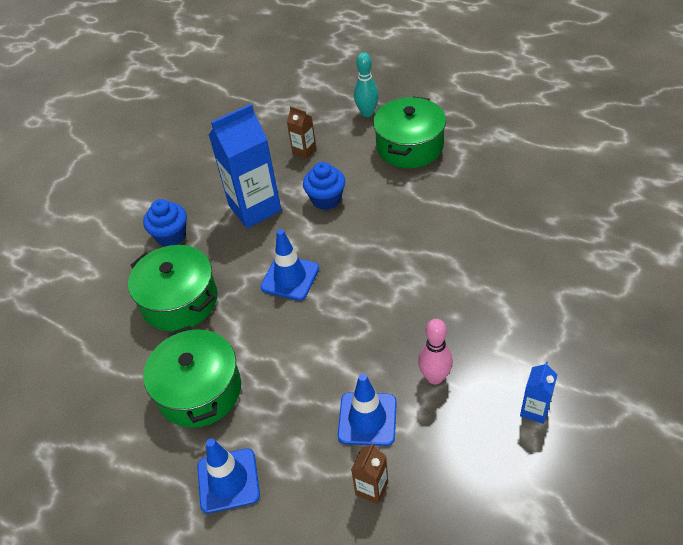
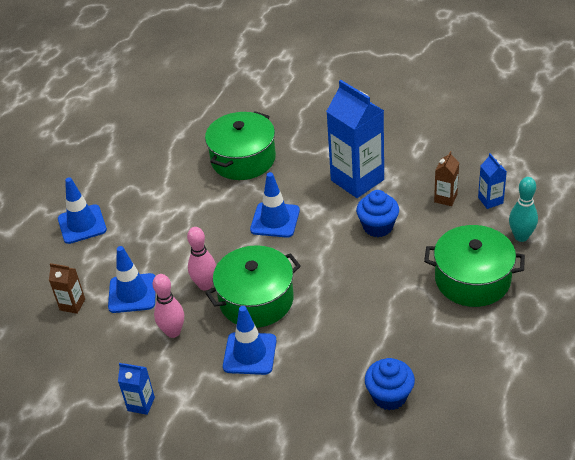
camera: 80 degrees right, 5 degrees down
(171, 236) = (314, 136): blue cupcake -> blue cupcake (389, 396)
(199, 390) = (157, 191): green pot -> green pot (256, 300)
(317, 124) = (490, 200): none -> blue carton
(370, 344) = (205, 285): none -> pink bowling pin
(474, 309) = (250, 353): none -> blue traffic cone

